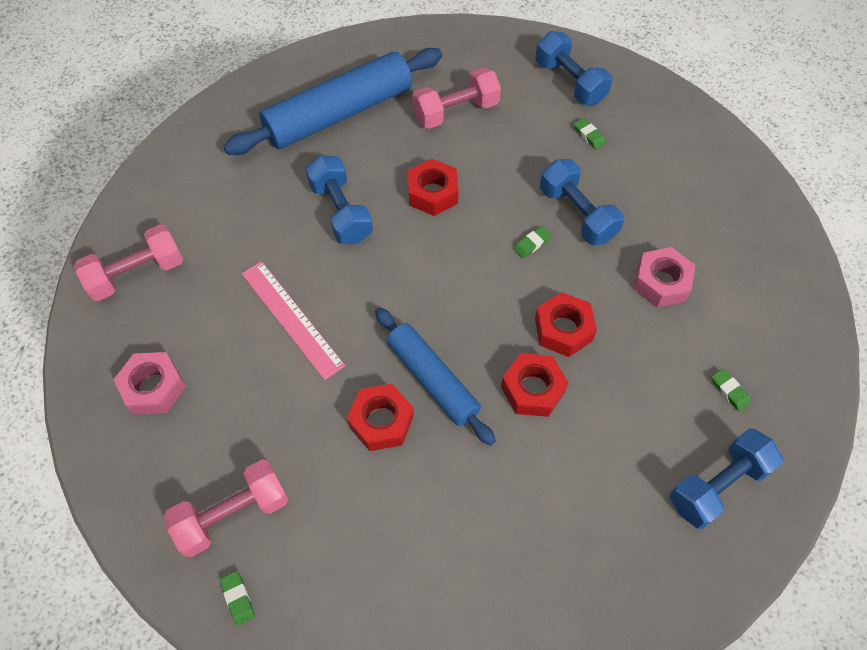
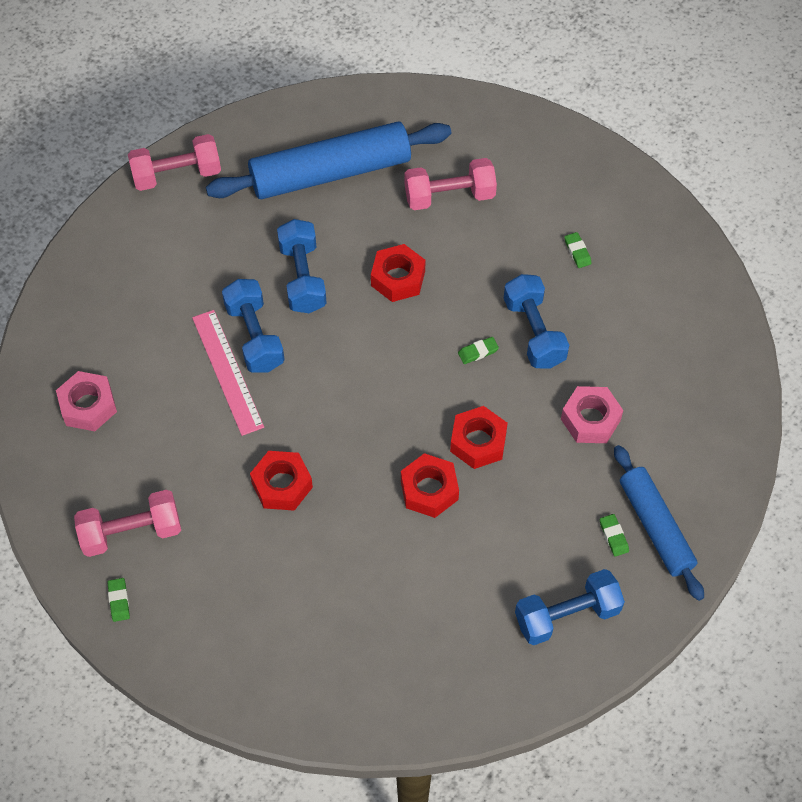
camera: 15 degrees right, 0 degrees up
(137, 274) = (96, 296): pink dumbbell -> pink dumbbell (177, 174)
(432, 380) = (339, 459): blue rolling pin -> blue rolling pin (655, 527)
(570, 82) = (580, 188): blue dumbbell -> blue dumbbell (254, 336)

